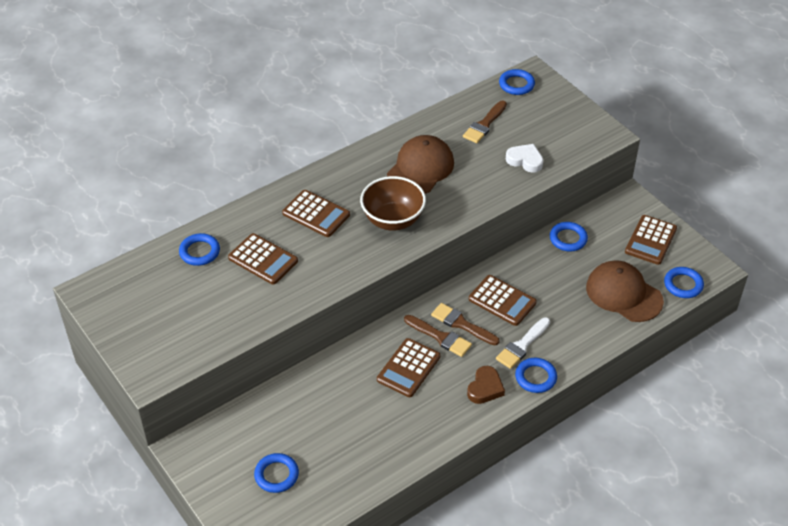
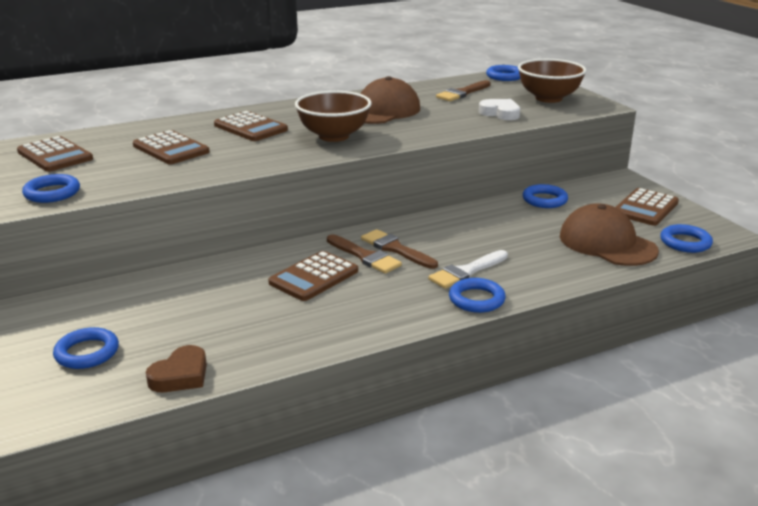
camera: 10 degrees right, 20 degrees down
(199, 252) = (106, 140): blue ring -> blue ring (52, 193)
(485, 388) = (406, 302): brown heart -> brown heart (180, 375)
(502, 301) = (452, 236): brown calculator -> brown calculator (55, 155)
(562, 126) = (548, 98): none -> brown bowl

